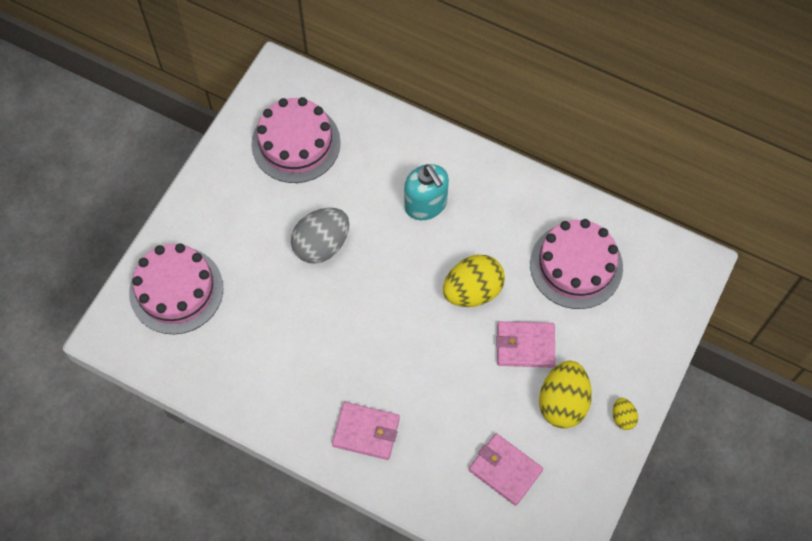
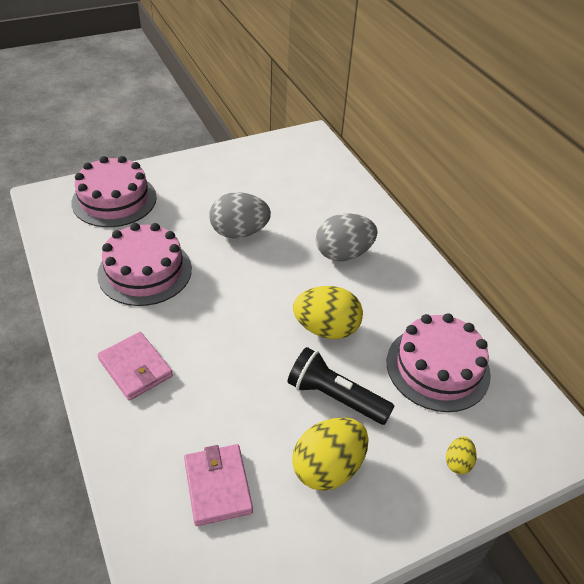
camera: 35 degrees right, 20 degrees down
(296, 143) = (284, 172): pink cake -> pink cake (145, 271)
(426, 204) = (343, 254): turquoise soap dispenser -> grey egg
(525, 346) = (335, 397): pink wallet -> black flashlight
(623, 417) = (378, 526): yellow egg -> yellow egg (458, 462)

